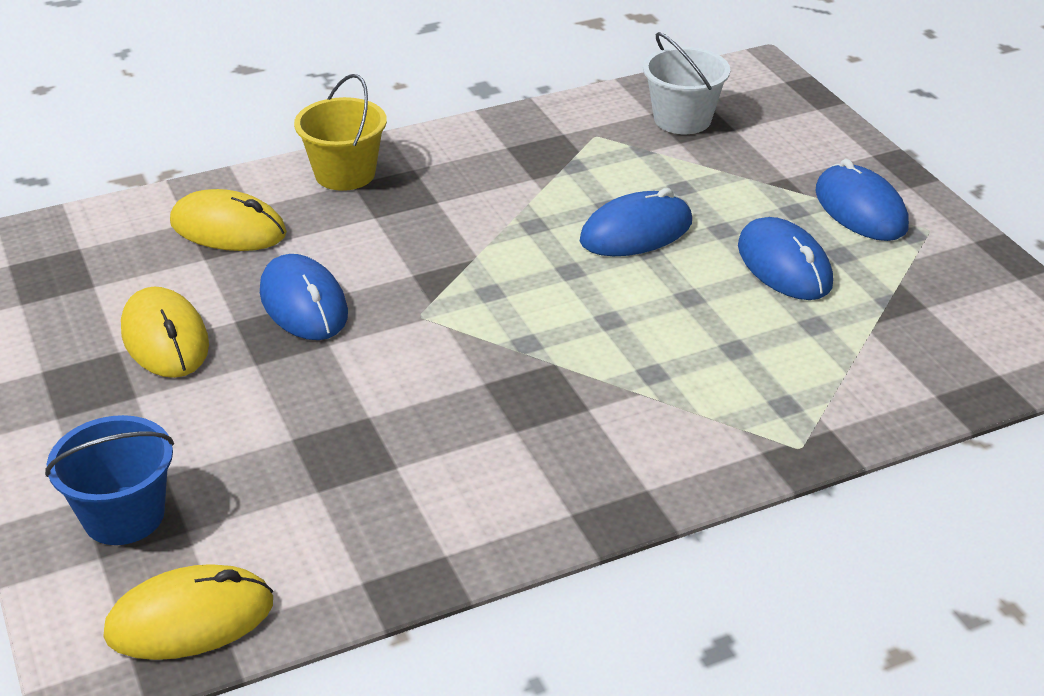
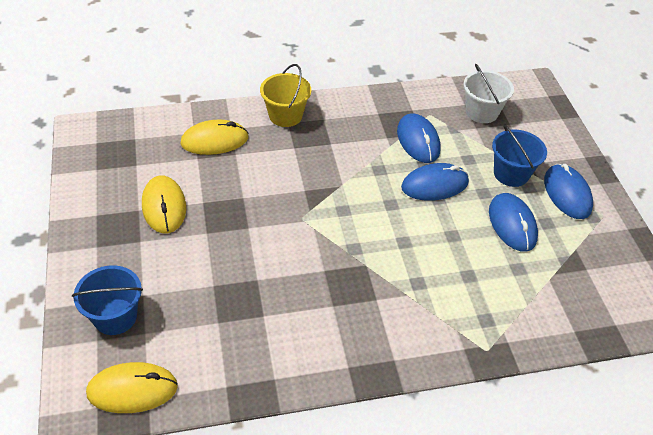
camera: 10 degrees right, 10 degrees up
(228, 228) = (214, 140): yellow mouse -> yellow mouse turned 45 degrees counterclockwise
(304, 303) = (241, 198): blue mouse -> blue mouse (418, 140)
(759, 196) = (511, 174): none -> blue bucket

